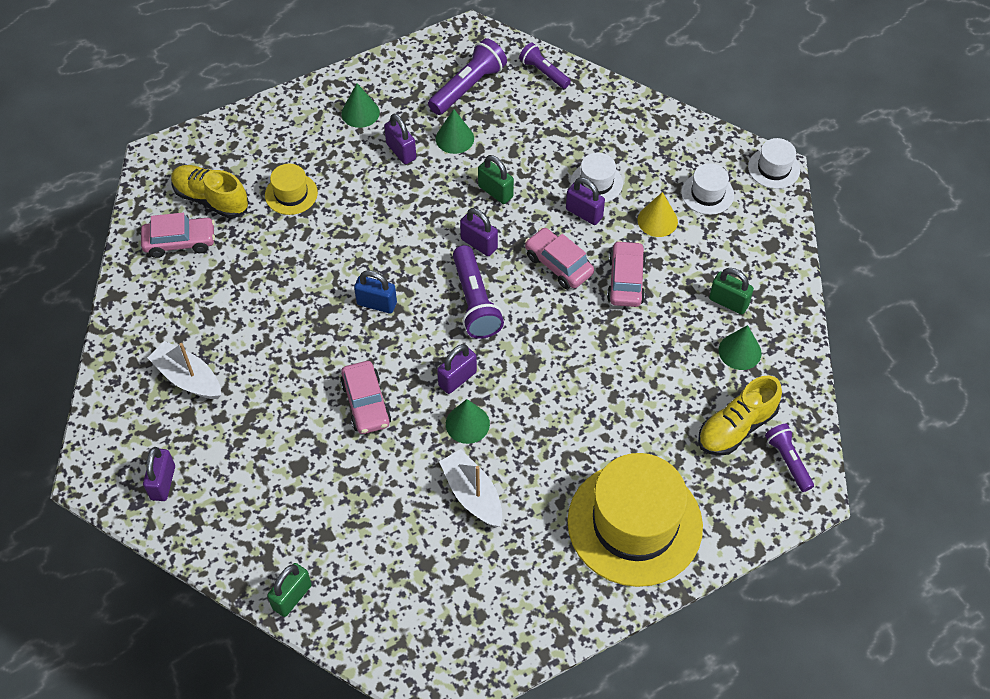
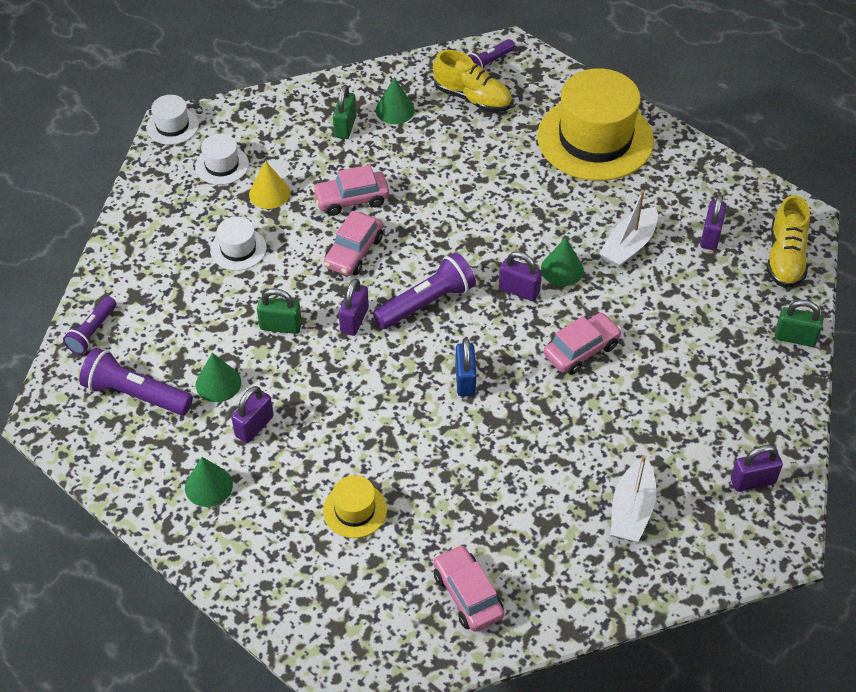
camera: 110 degrees left, 5 degrees down
(211, 199) = (394, 589): yellow shoe -> yellow shoe (785, 258)
(495, 191) = (280, 326): green padlock -> green padlock turned 75 degrees clockwise
(584, 213) = (282, 249): purple padlock -> purple padlock (710, 236)

